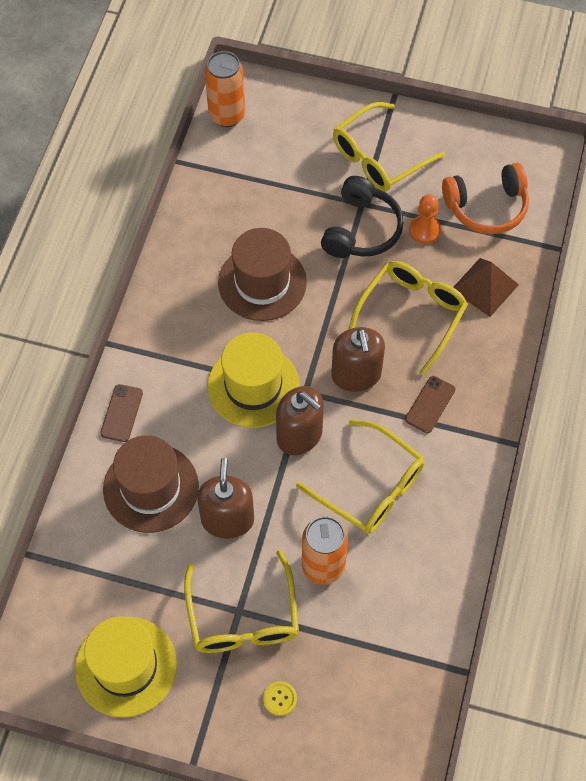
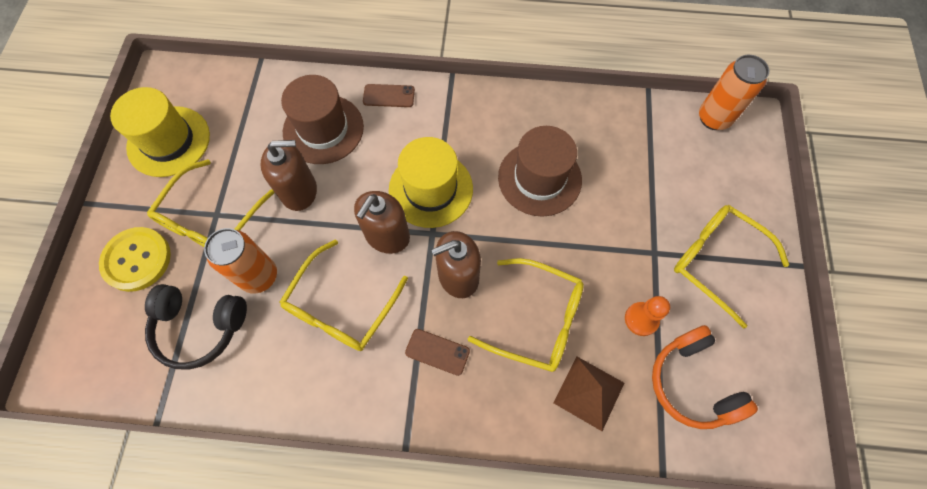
camera: 80 degrees right, 5 degrees up
(243, 616) = (211, 218): yellow glasses -> yellow glasses turned 45 degrees counterclockwise
(280, 698) = (137, 260): yellow button -> yellow button, size x2.24
(361, 229) = (623, 257): black headphones -> black headphones (200, 327)

